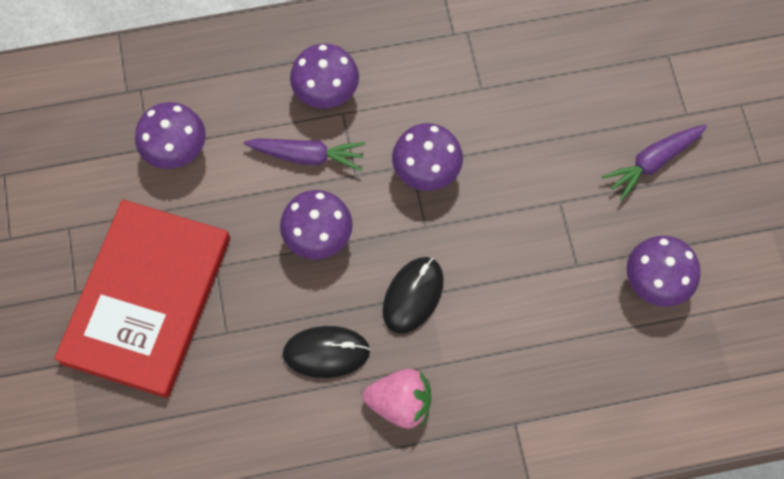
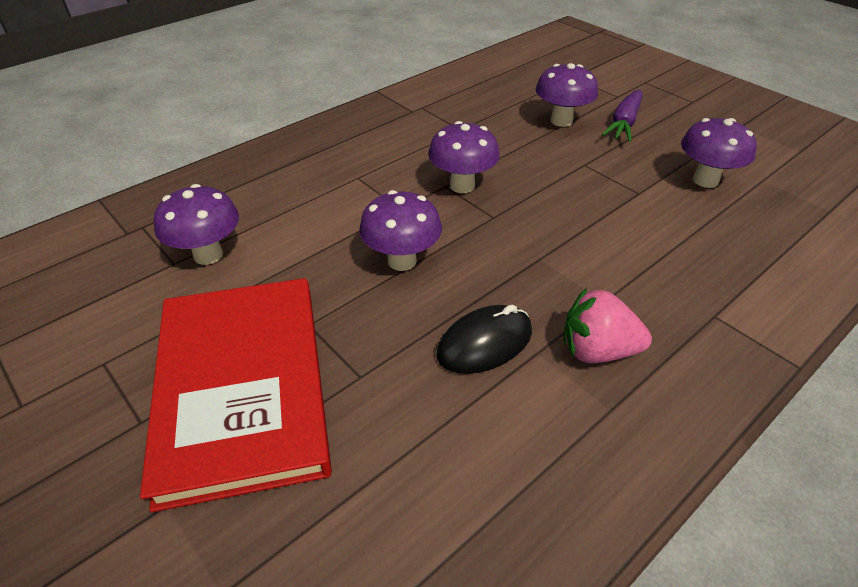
camera: 30 degrees left, 25 degrees down
(307, 156) = (346, 212): purple carrot -> none
(326, 94) = (334, 171): purple mushroom -> purple mushroom (561, 121)
(400, 403) = (597, 350): pink strawberry -> pink strawberry turned 150 degrees counterclockwise
(413, 296) = (527, 264): black mouse -> none

